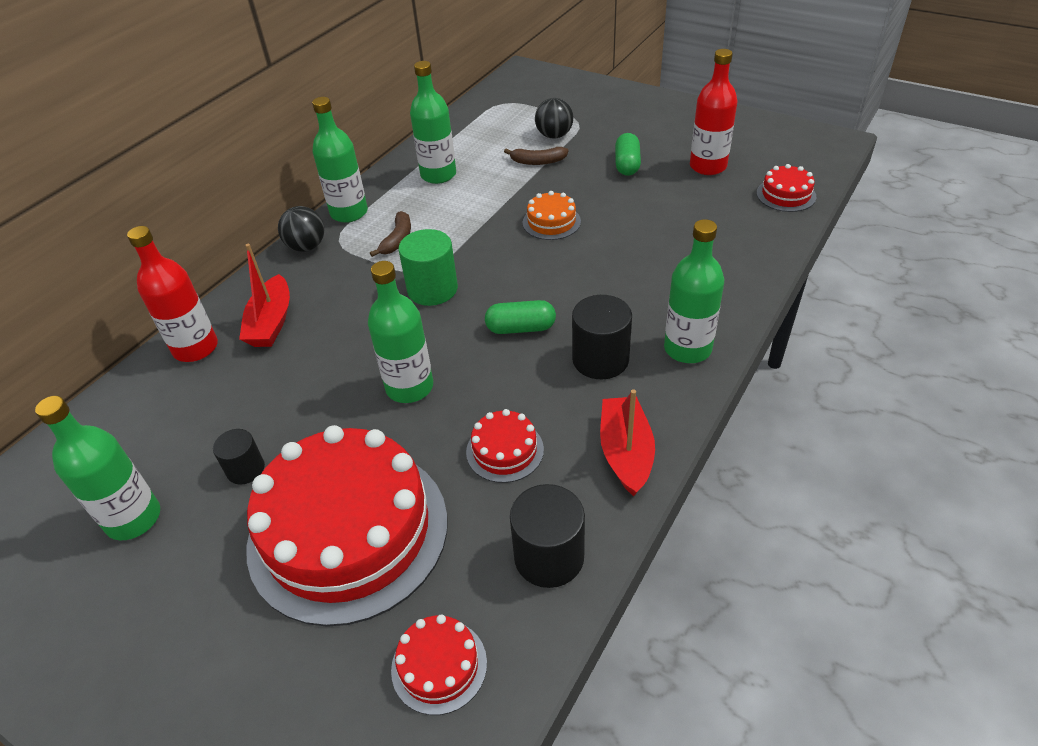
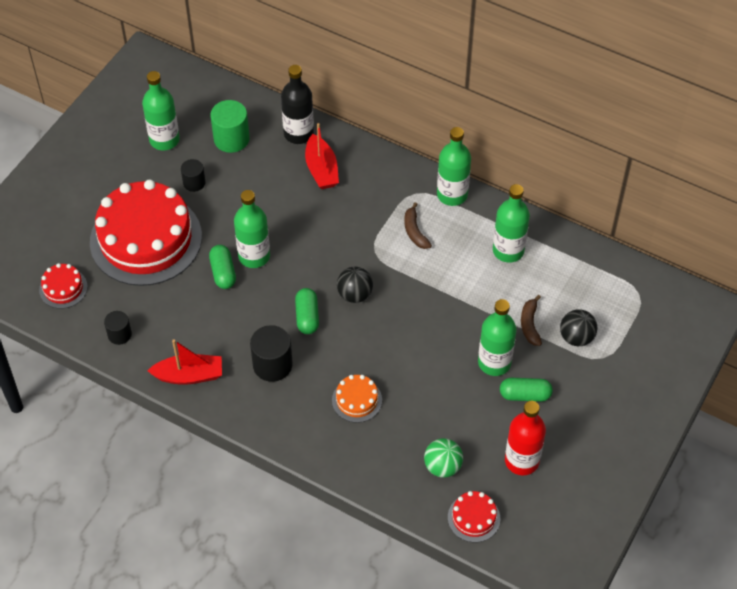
camera: 85 degrees right, 10 degrees up
(195, 348) = (298, 133): red bottle -> black bottle
(271, 322) = (321, 169): red boat -> red boat turned 105 degrees counterclockwise
(306, 247) = (407, 174): black ball -> black ball (355, 294)
(397, 239) = (415, 231): brown banana -> brown banana turned 60 degrees clockwise
(432, 289) = (353, 260): green cylinder -> green cylinder (231, 139)
(435, 422) = (223, 272): none -> green capsule
(505, 450) = (196, 311): red cake -> none
(549, 557) = (119, 334): black cylinder -> black cylinder, size x0.61
(551, 222) = (436, 335): orange cake -> orange cake (357, 400)
(687, 349) = (279, 419): green bottle -> green bottle (494, 362)
(727, 215) = (442, 466): none -> green ball

